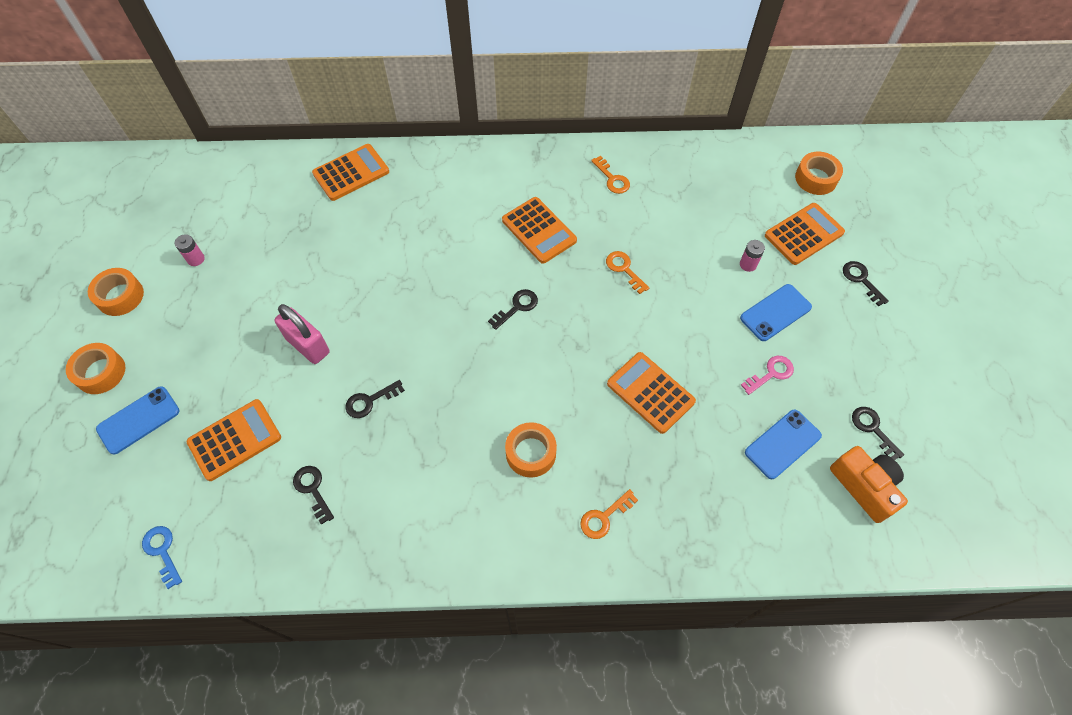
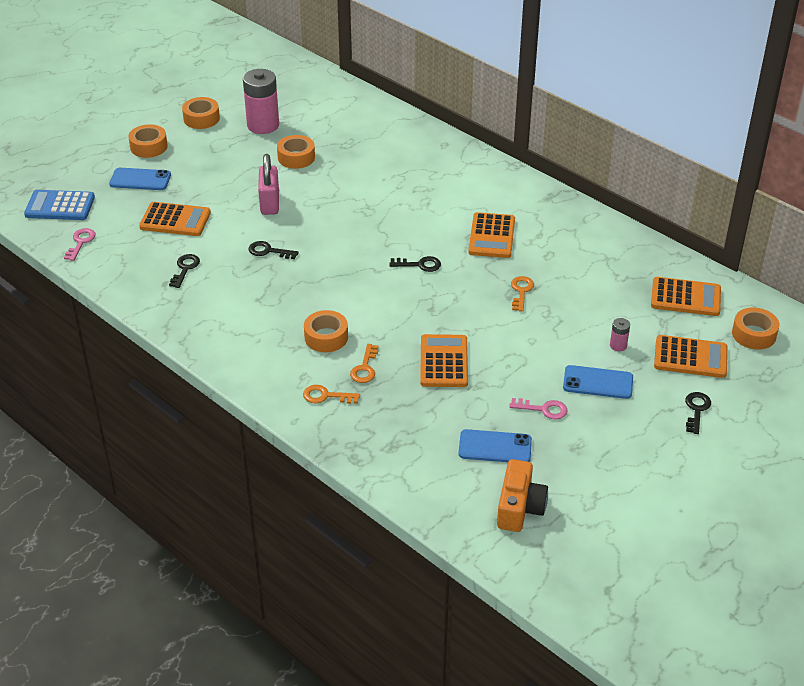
camera: 45 degrees right, 20 degrees down
(83, 525) = (60, 206): none -> blue calculator
(162, 551) = (80, 242): blue key -> pink key
(196, 259) = (263, 125): pink battery -> pink battery, size x2.26
(272, 273) = (296, 157): none -> orange tape
(351, 173) = (410, 135): orange calculator -> orange calculator (685, 297)
(612, 179) = (586, 240): orange key -> orange key (365, 368)
(872, 429) = (573, 486): black key -> none

